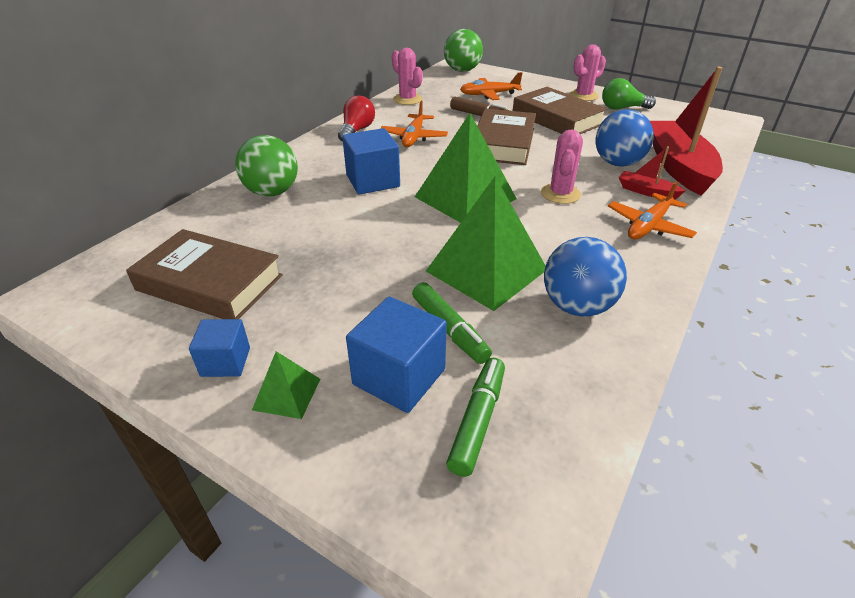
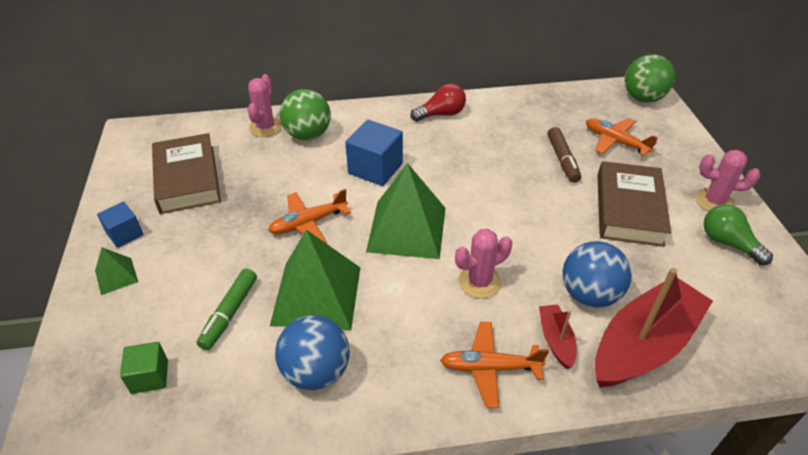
camera: 50 degrees right, 5 degrees up
(399, 377) = (164, 315): blue cube -> none
(407, 99) = (532, 105): pink cactus -> pink cactus (265, 127)
(414, 137) = (469, 147): orange plane -> orange plane (308, 223)
(477, 421) = (150, 376): green marker -> green cube
(503, 143) = (527, 201): brown book -> none

